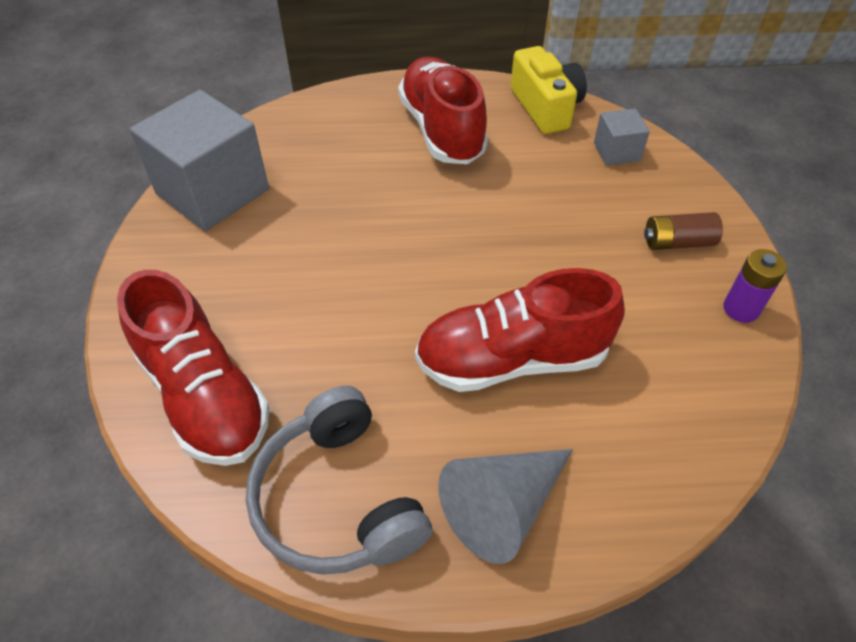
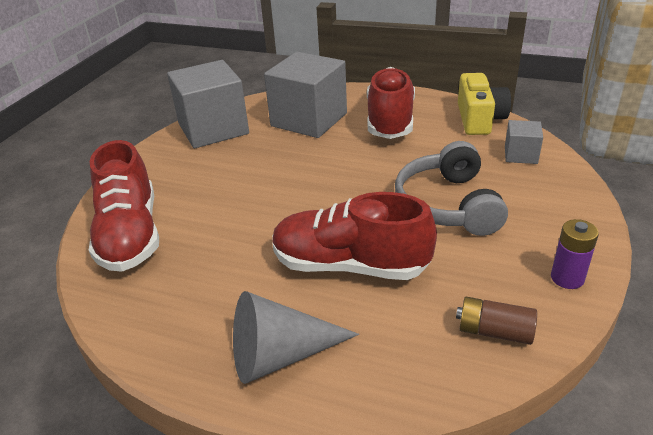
camera: 25 degrees right, 15 degrees down
(337, 149) = (309, 119): none -> grey cube
(338, 499) = (170, 315): grey headphones -> grey headphones (448, 205)
(677, 242) = (537, 221): brown battery -> brown battery (494, 331)

